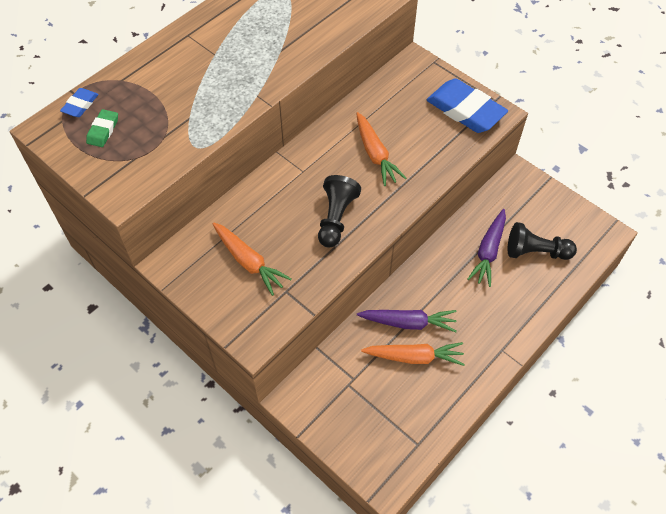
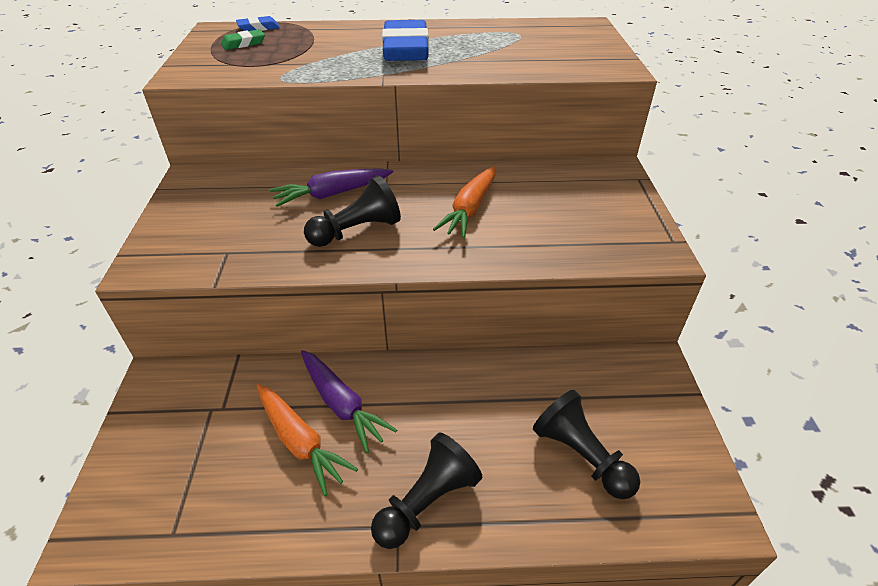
camera: 45 degrees right, 15 degrees down
(249, 262) = (239, 213): orange carrot -> none
(465, 110) = (622, 230): blue eraser -> blue eraser (406, 49)
(488, 251) = (520, 409): purple carrot -> purple carrot (332, 194)
(500, 329) = (427, 501): none -> black pawn

